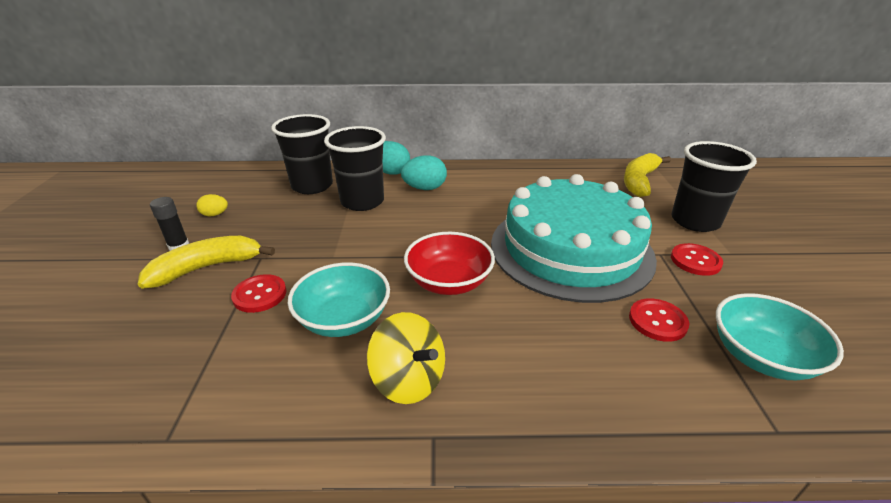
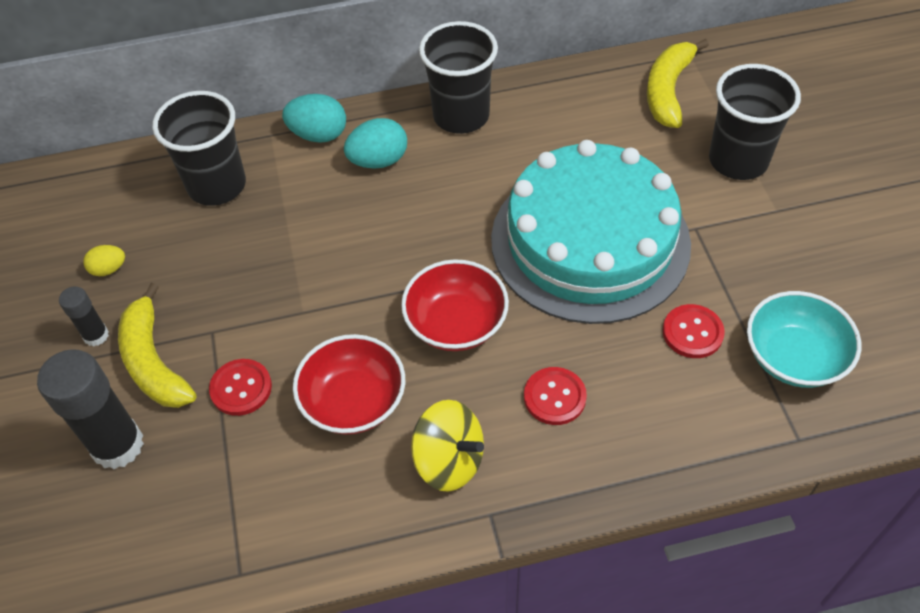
camera: 10 degrees left, 20 degrees up
(141, 315) = (117, 445): none -> black glue stick
(207, 267) = (154, 361): yellow banana -> yellow banana turned 75 degrees counterclockwise
(344, 319) = (354, 401): turquoise bowl -> red bowl
(362, 201) = (301, 205): black cup -> black cup (461, 116)
(695, 261) = (735, 232): red button -> red button (554, 397)

